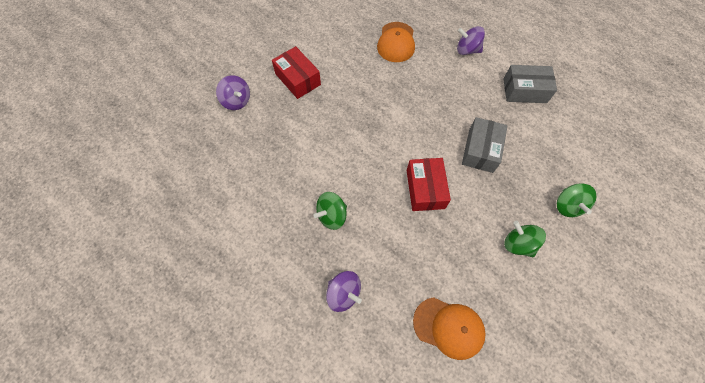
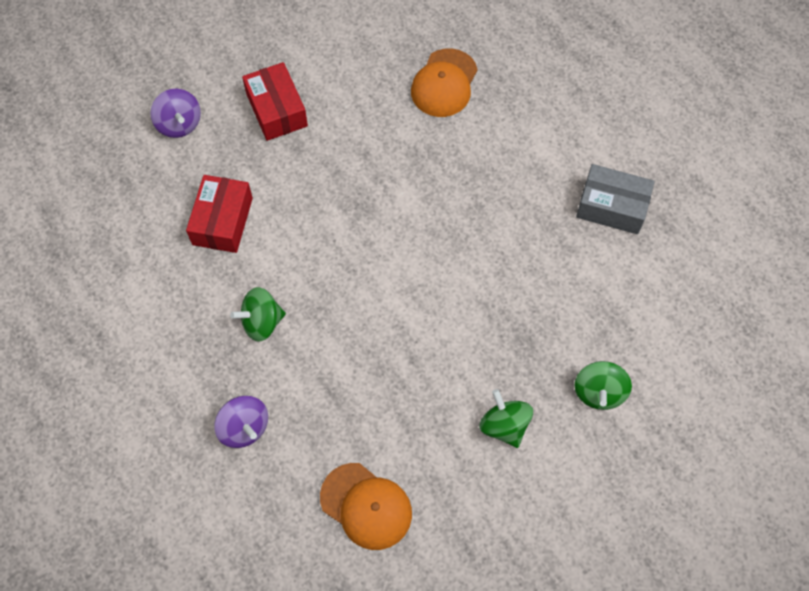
camera: 15 degrees right, 0 degrees up
(425, 189) = (404, 317): red box -> red box (222, 221)
(467, 50) = (549, 121): purple spinning top -> none
(480, 150) = (506, 282): grey box -> none

